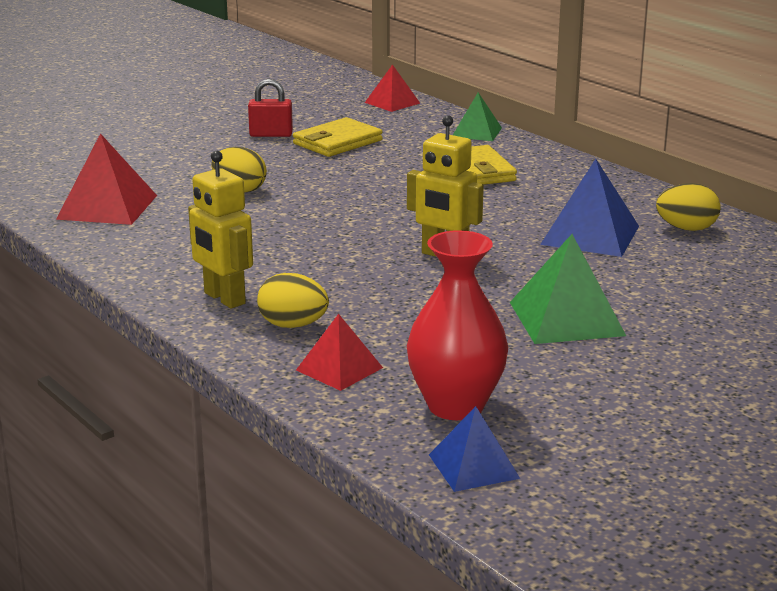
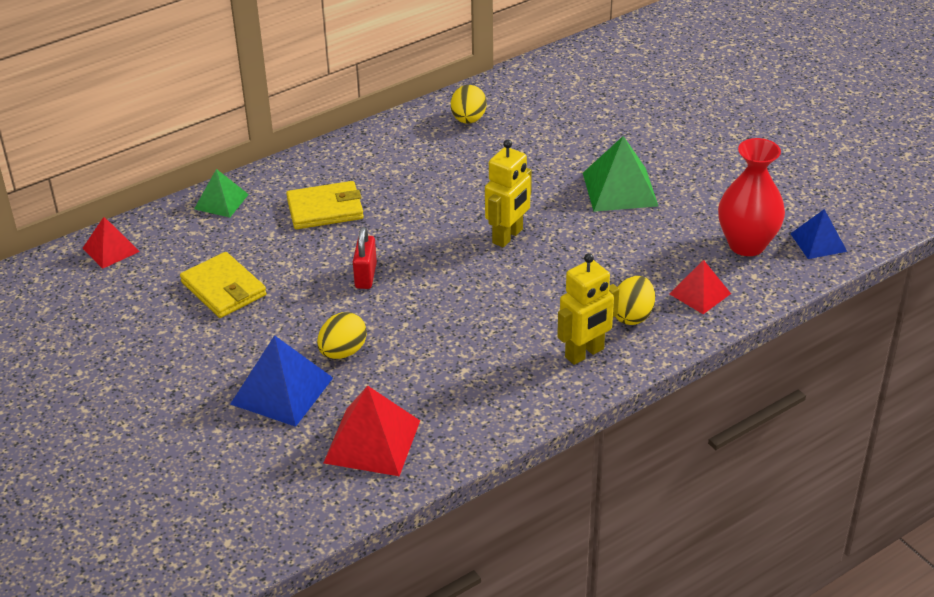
camera: 85 degrees left, 15 degrees up
(271, 135) = (187, 334): red padlock -> red padlock (366, 276)
(590, 235) = (475, 164): blue pyramid -> blue pyramid (281, 391)

